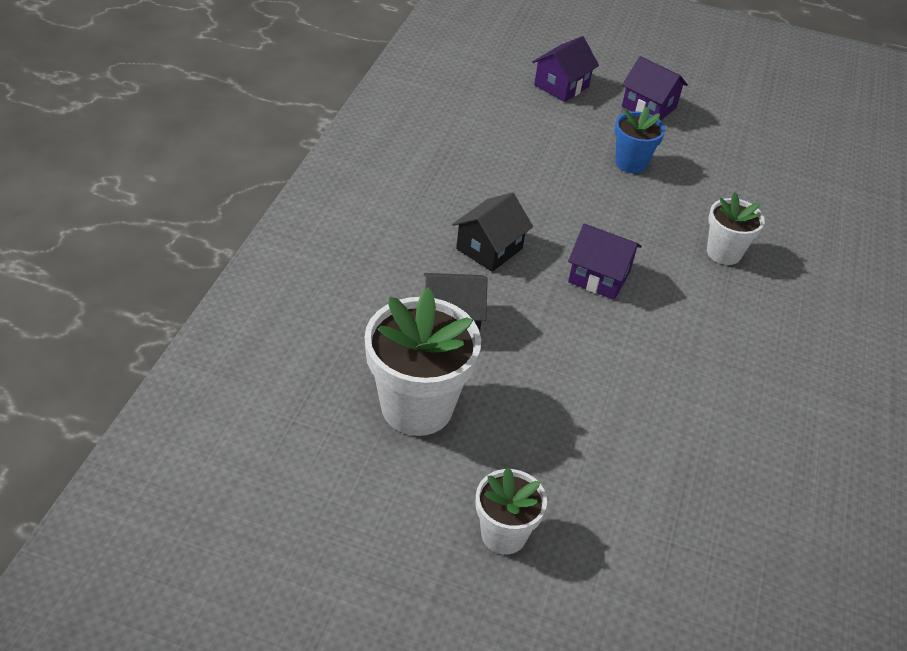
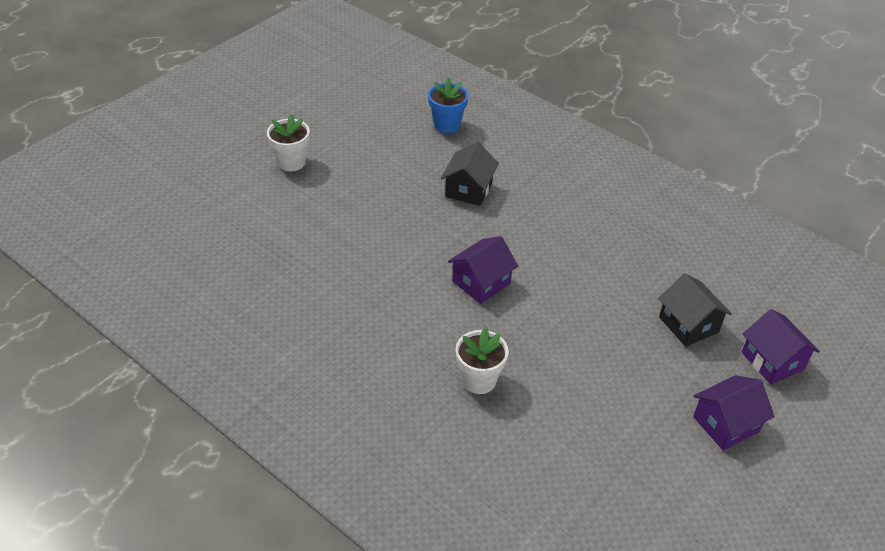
camera: 115 degrees right, 0 degrees up
(417, 407) = (401, 154): white flower pot -> none
(489, 249) = (536, 230): black house -> black house (688, 324)
(631, 163) = (628, 366): blue flower pot -> blue flower pot (447, 125)

